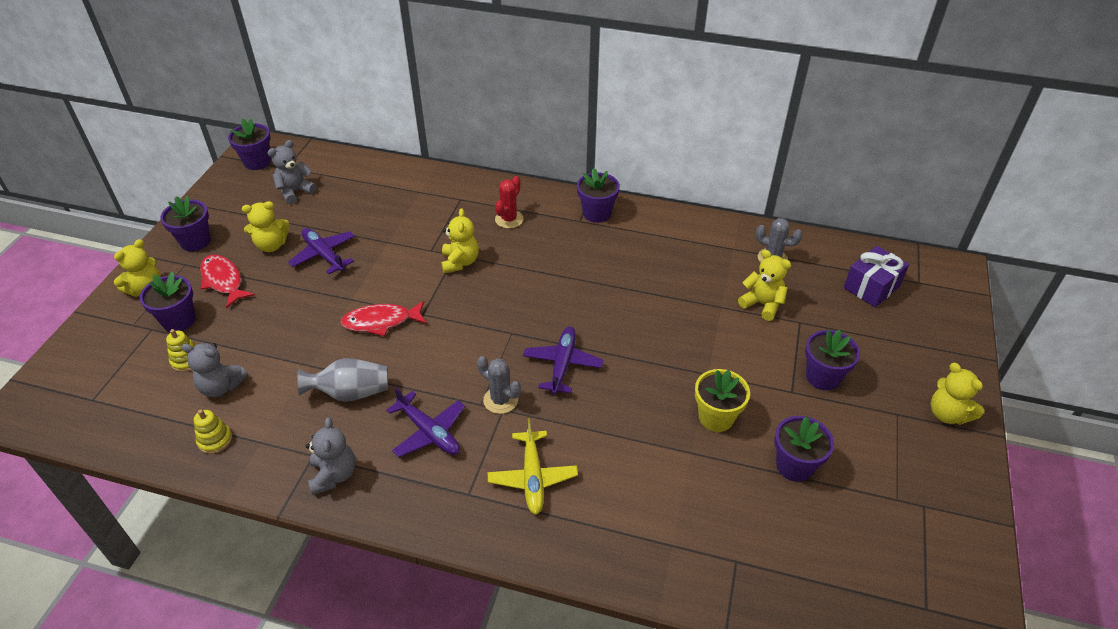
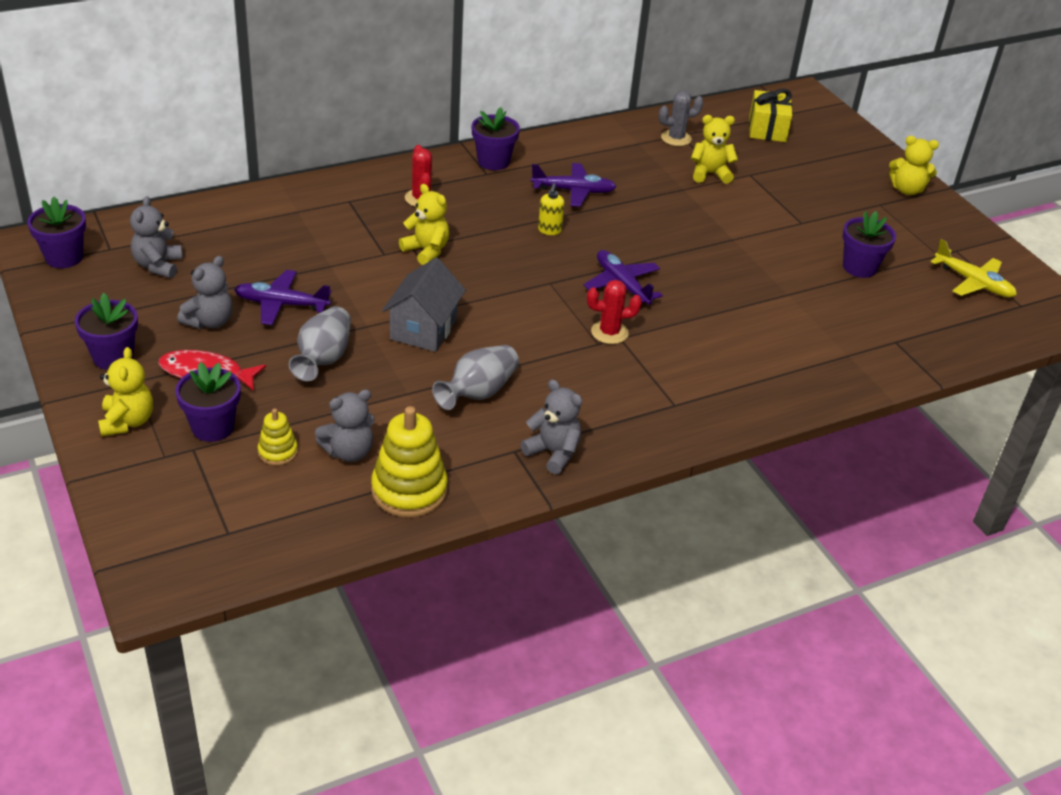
camera: 45 degrees left, 5 degrees down
(215, 440) = (409, 490): yellow stacking toy -> yellow stacking toy, size x1.89
(271, 245) = (209, 321): yellow teddy bear -> grey teddy bear
(296, 308) = (323, 358): none -> grey vase
(381, 322) = (423, 329): red fish -> grey house
(429, 432) = (585, 383): purple plane -> purple plane (573, 191)
(500, 400) = (609, 332): grey cactus -> red cactus
(532, 477) = (705, 368): yellow plane -> yellow plane (973, 282)
(566, 289) = (549, 230): none -> yellow soap dispenser
(716, 417) = (775, 264): yellow flower pot -> none
(823, 377) = (809, 203): purple flower pot -> none
(871, 287) = (767, 129): purple gift -> yellow gift

